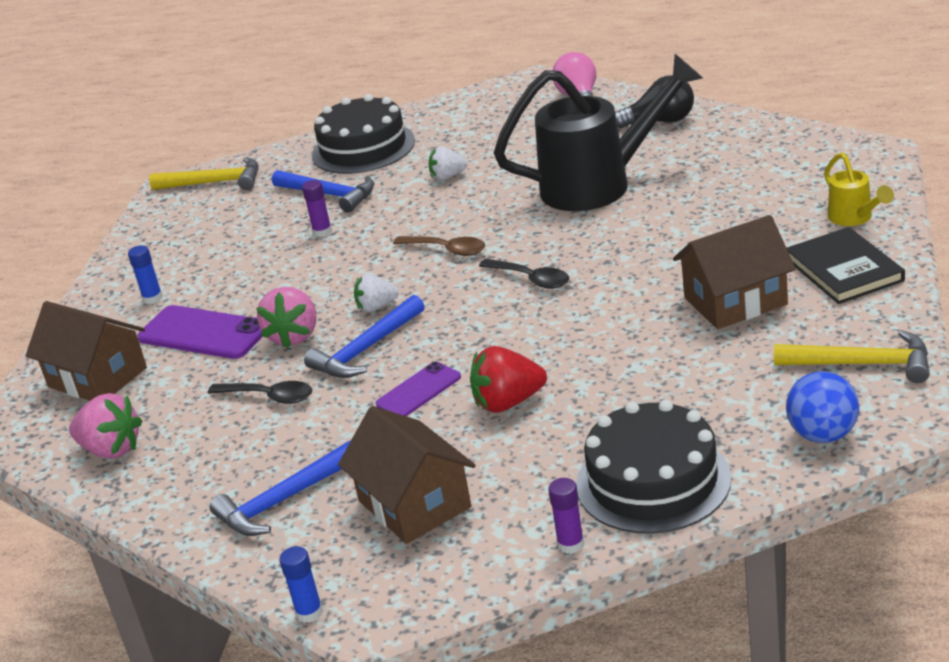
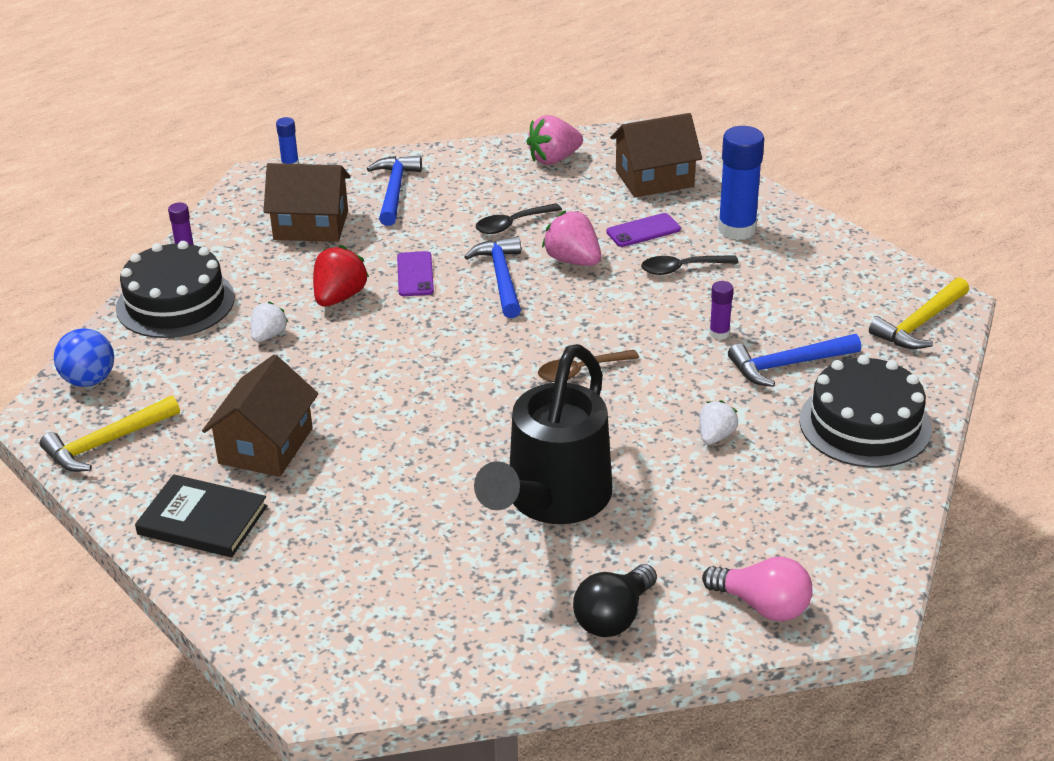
camera: 125 degrees right, 5 degrees up
(152, 298) = (737, 229): blue glue stick -> blue glue stick, size x2.04
(203, 333) = (643, 231): purple phone -> purple phone, size x0.61
(376, 307) = (551, 305): white strawberry -> white strawberry (268, 335)
(531, 279) = (464, 383): black spoon -> black spoon (681, 269)
(854, 218) = (248, 583): yellow watering can -> none

